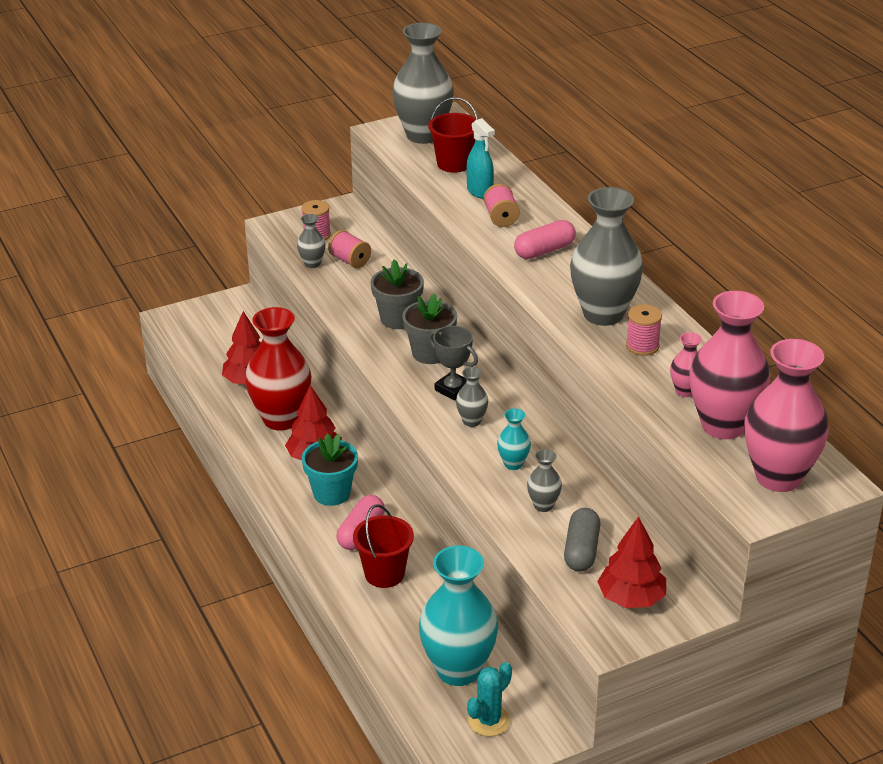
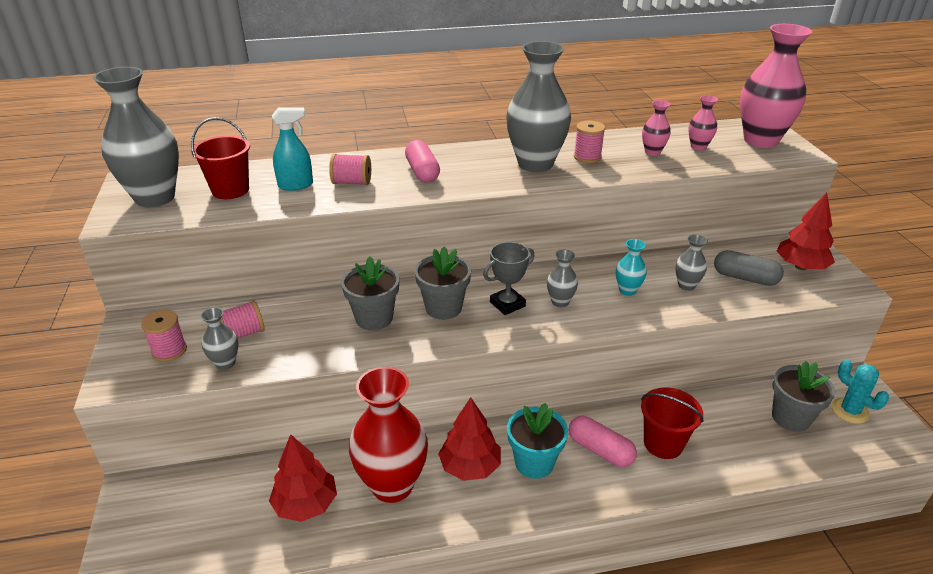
camera: 75 degrees left, 0 degrees up
(458, 670) = (790, 418): turquoise vase -> grey flower pot
(723, 425) = (698, 147): pink vase -> pink vase, size x0.46

